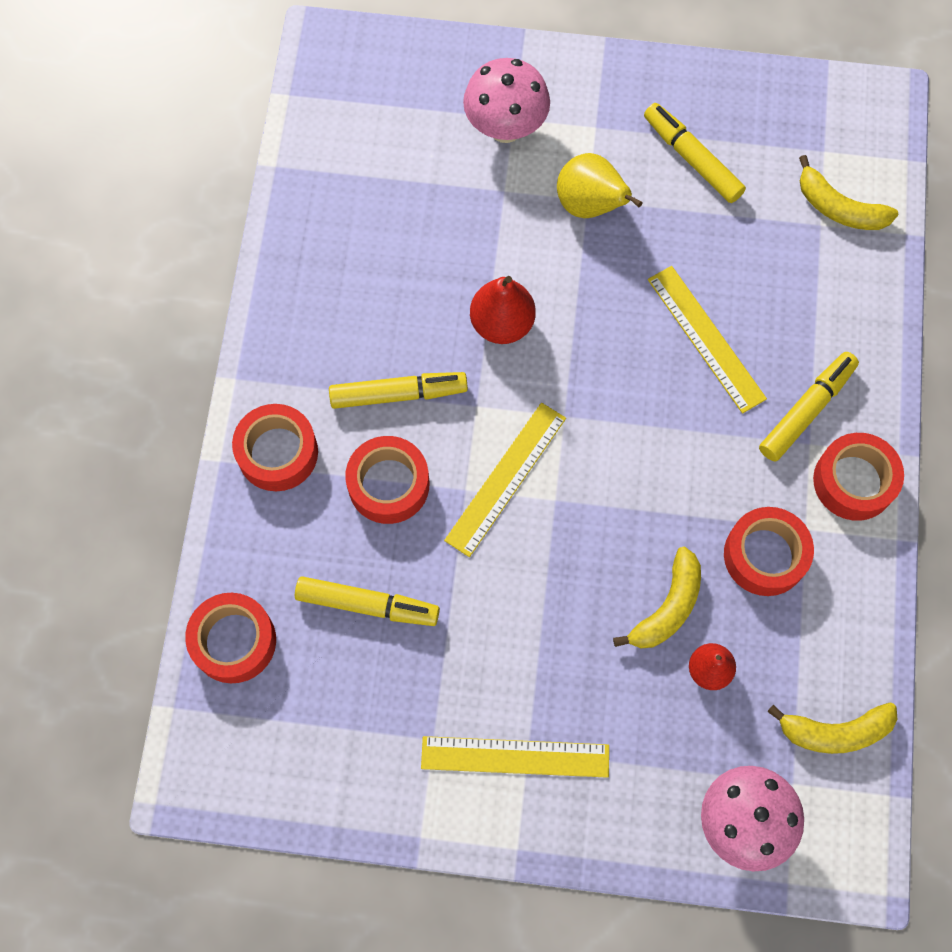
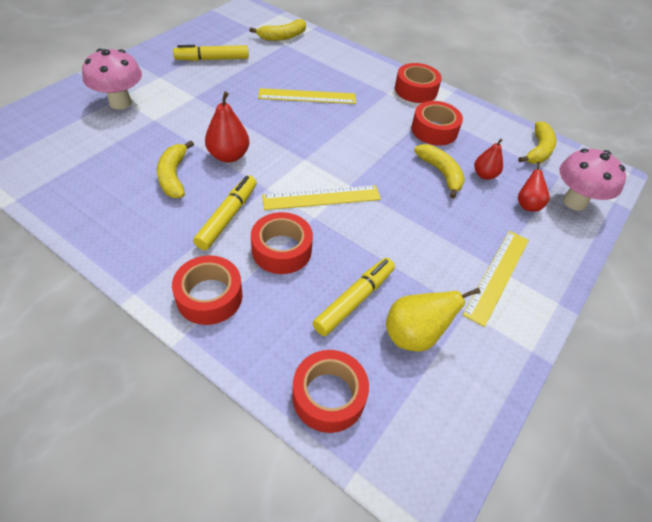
camera: 65 degrees left, 20 degrees down
(421, 290) = (174, 176): none -> yellow banana
(506, 479) = (321, 197): yellow ruler -> yellow ruler turned 75 degrees counterclockwise
(590, 205) = (198, 97): yellow pear -> yellow pear (414, 335)
(684, 754) = (527, 205): none -> red pear
(806, 410) = (370, 86): yellow marker -> none

